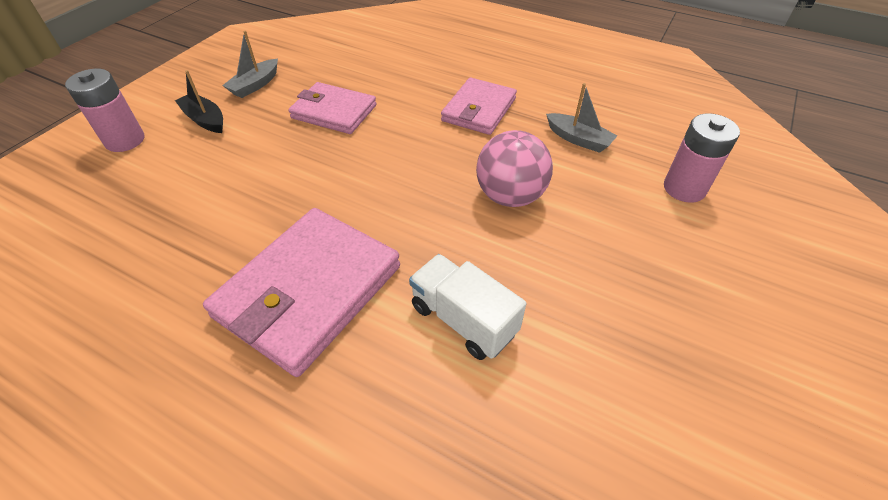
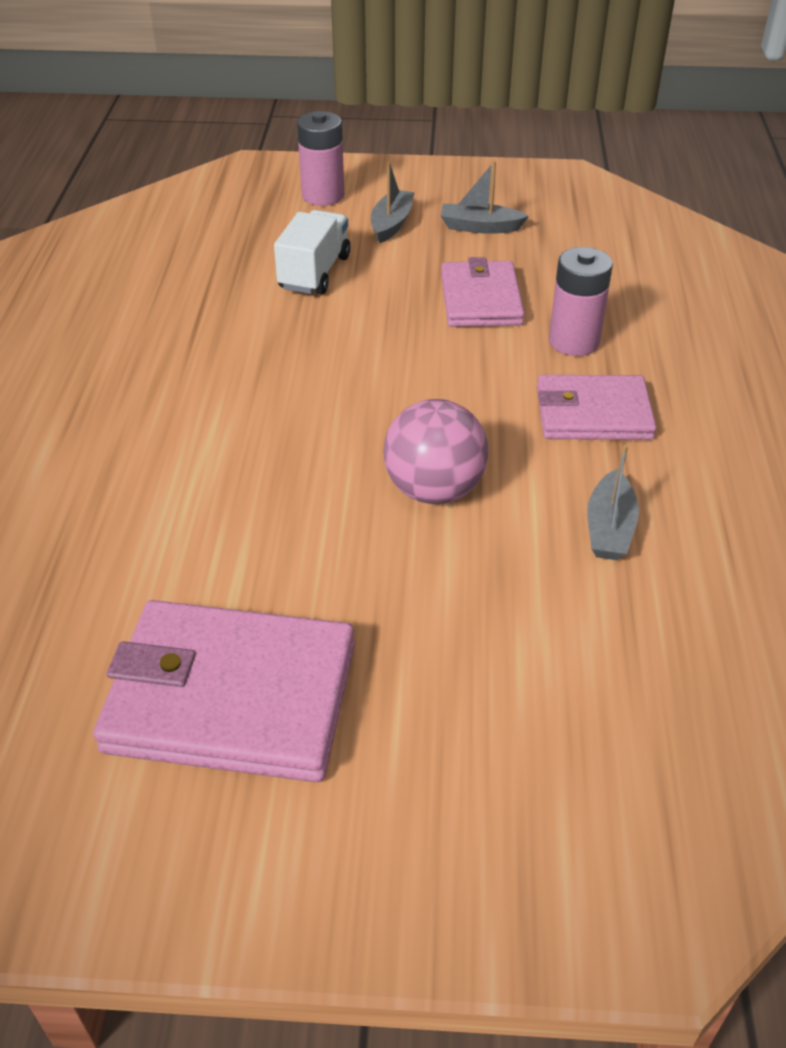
camera: 65 degrees right, 5 degrees down
(205, 120) = (391, 224): black boat -> grey boat
(309, 291) = (197, 388): pink wallet -> pink wallet (231, 697)
(463, 319) = (216, 505): white truck -> white truck (314, 272)
(684, 188) = (583, 668): pink battery -> pink battery (574, 341)

